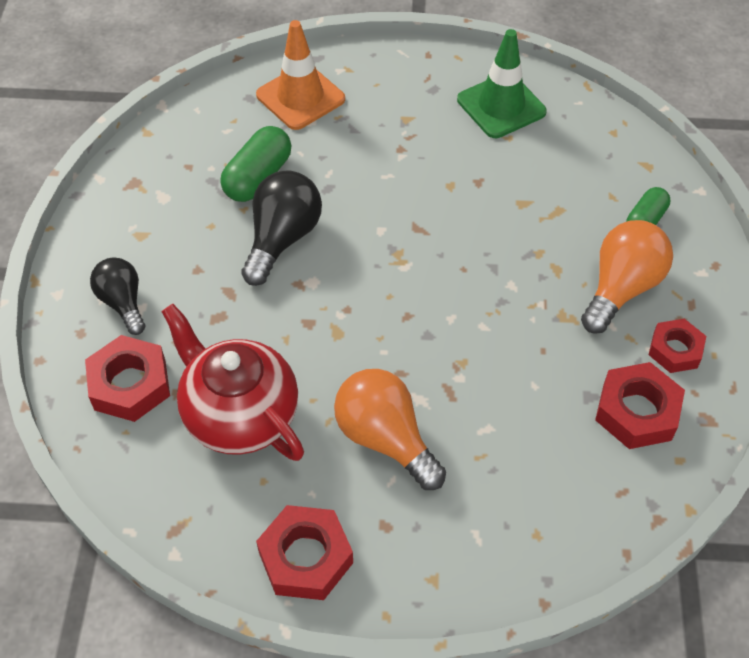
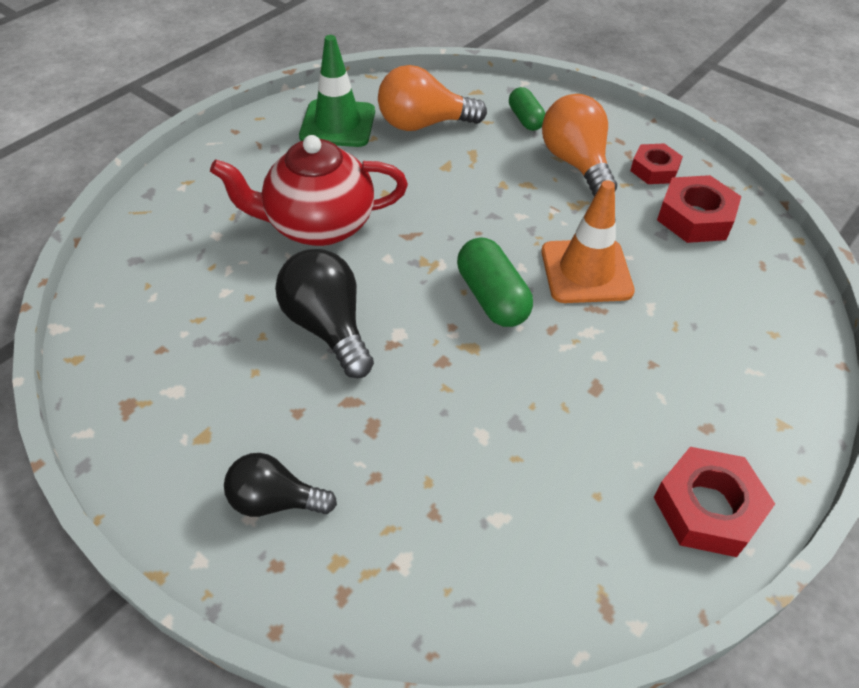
camera: 55 degrees left, 5 degrees down
(130, 384) = (389, 552): red nut -> none
(239, 415) = (506, 473): red teapot -> red teapot (318, 226)
(258, 177) = (237, 305): green capsule -> green capsule (492, 297)
(300, 97) = (179, 226): orange traffic cone -> orange traffic cone (586, 271)
(385, 438) = (614, 376): orange light bulb -> orange light bulb (423, 124)

